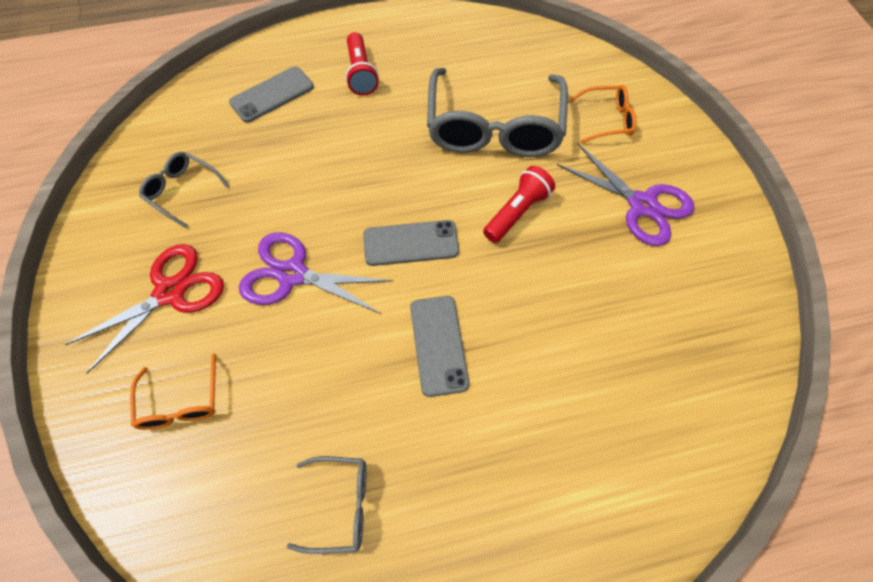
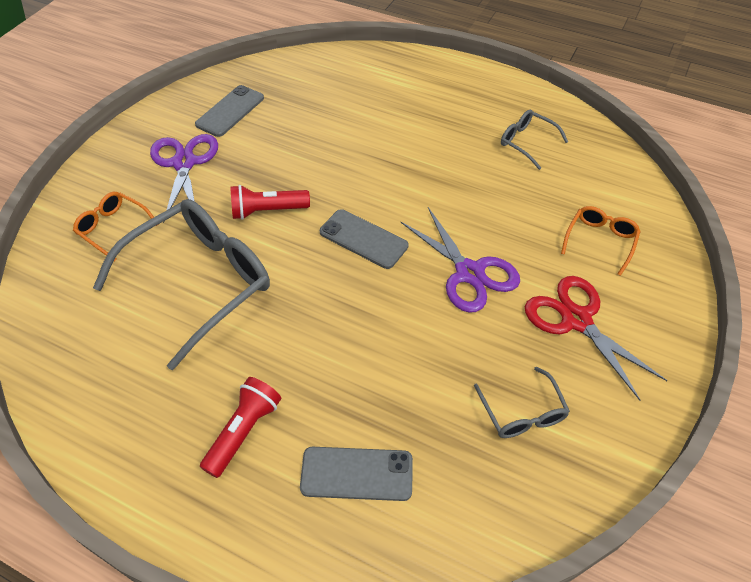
camera: 140 degrees left, 10 degrees down
(170, 292) = (576, 320): red scissors -> red scissors turned 60 degrees clockwise
(438, 345) = (406, 173): grey phone -> grey phone (230, 111)

